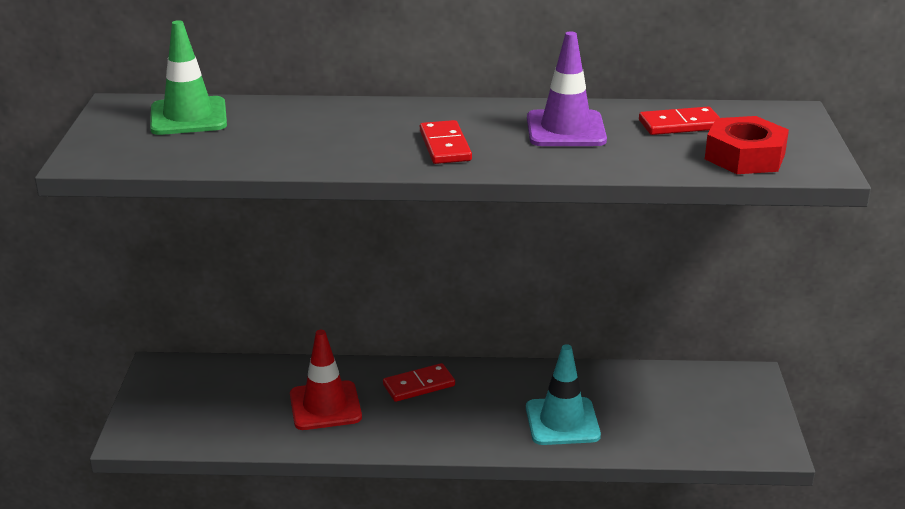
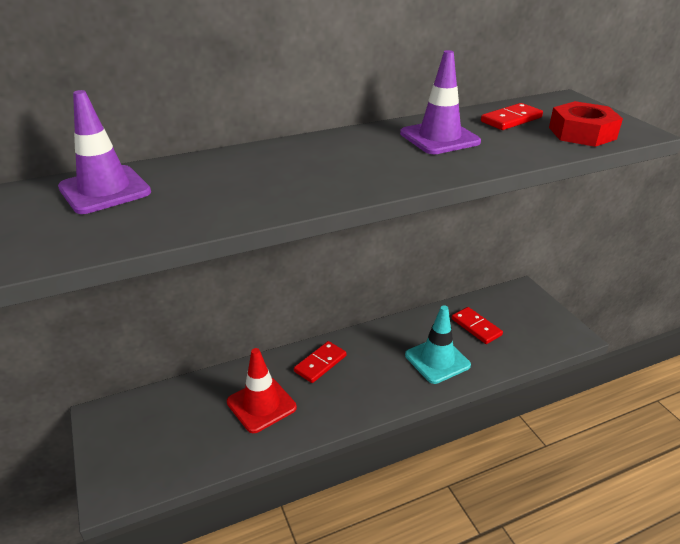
camera: 25 degrees left, 5 degrees up
(188, 117) = (104, 190): green traffic cone -> purple traffic cone
(445, 146) = (364, 169): red domino -> red domino (476, 327)

